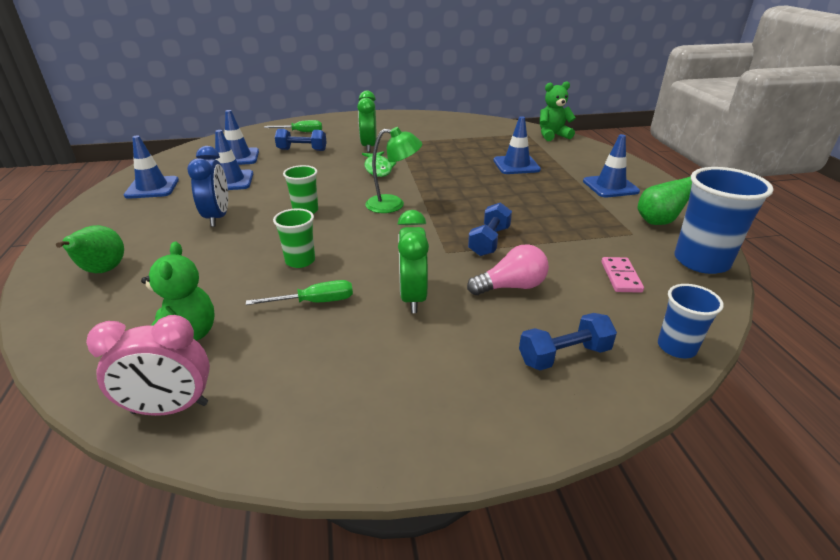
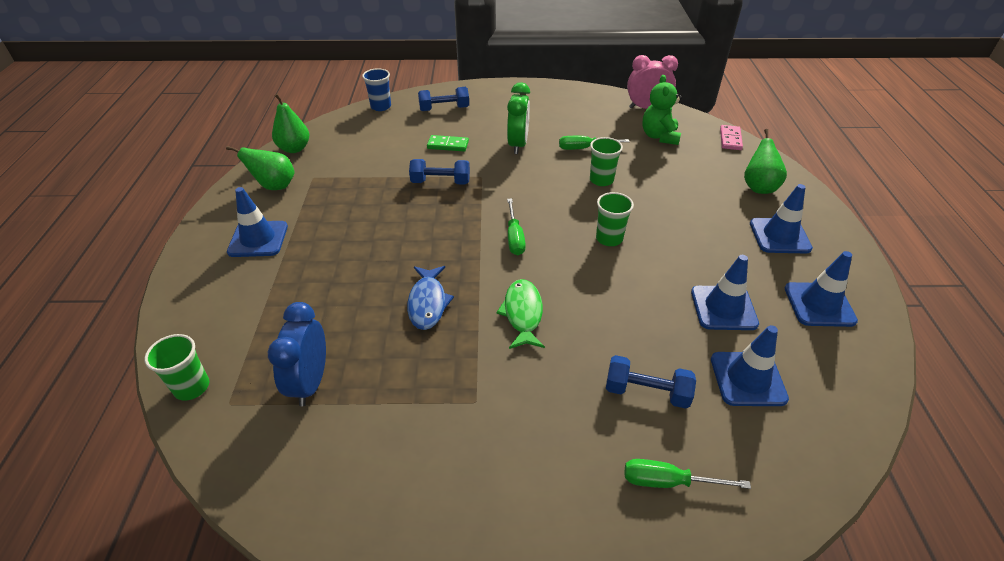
camera: 170 degrees left, 10 degrees up
(218, 217) = (699, 239): blue clock -> blue clock (310, 382)
(369, 146) = (530, 389): green clock -> none
(393, 205) = (514, 237): green lamp -> green screwdriver
(446, 168) = (428, 303): none -> blue fish
(489, 241) = (440, 182): blue dumbbell -> blue dumbbell turned 60 degrees clockwise
(511, 287) = (448, 145): pink light bulb -> green domino
(516, 165) = (329, 298): blue traffic cone -> blue traffic cone (779, 236)
(552, 135) = (192, 387): green teddy bear -> green cup
(621, 277) = (366, 144): pink domino -> pink domino (730, 139)
(701, 261) = (294, 149): blue cup -> green pear

